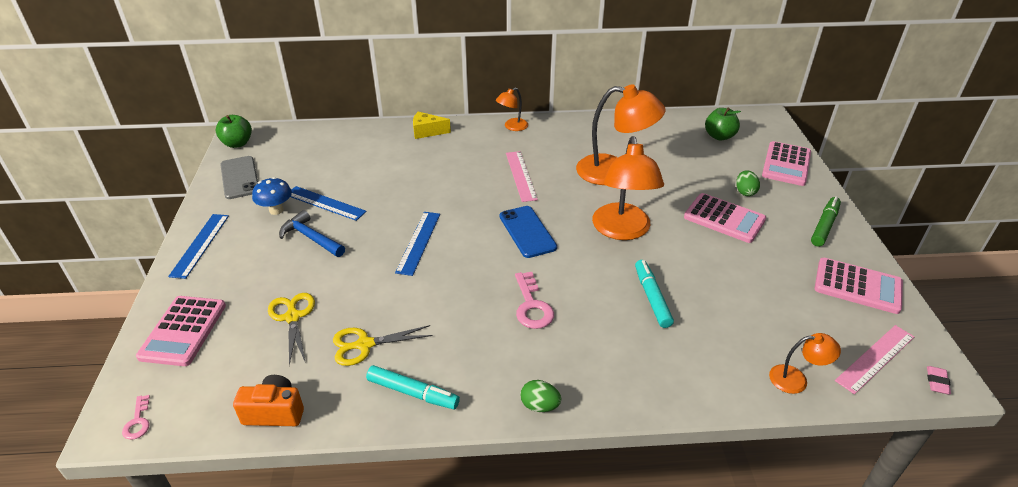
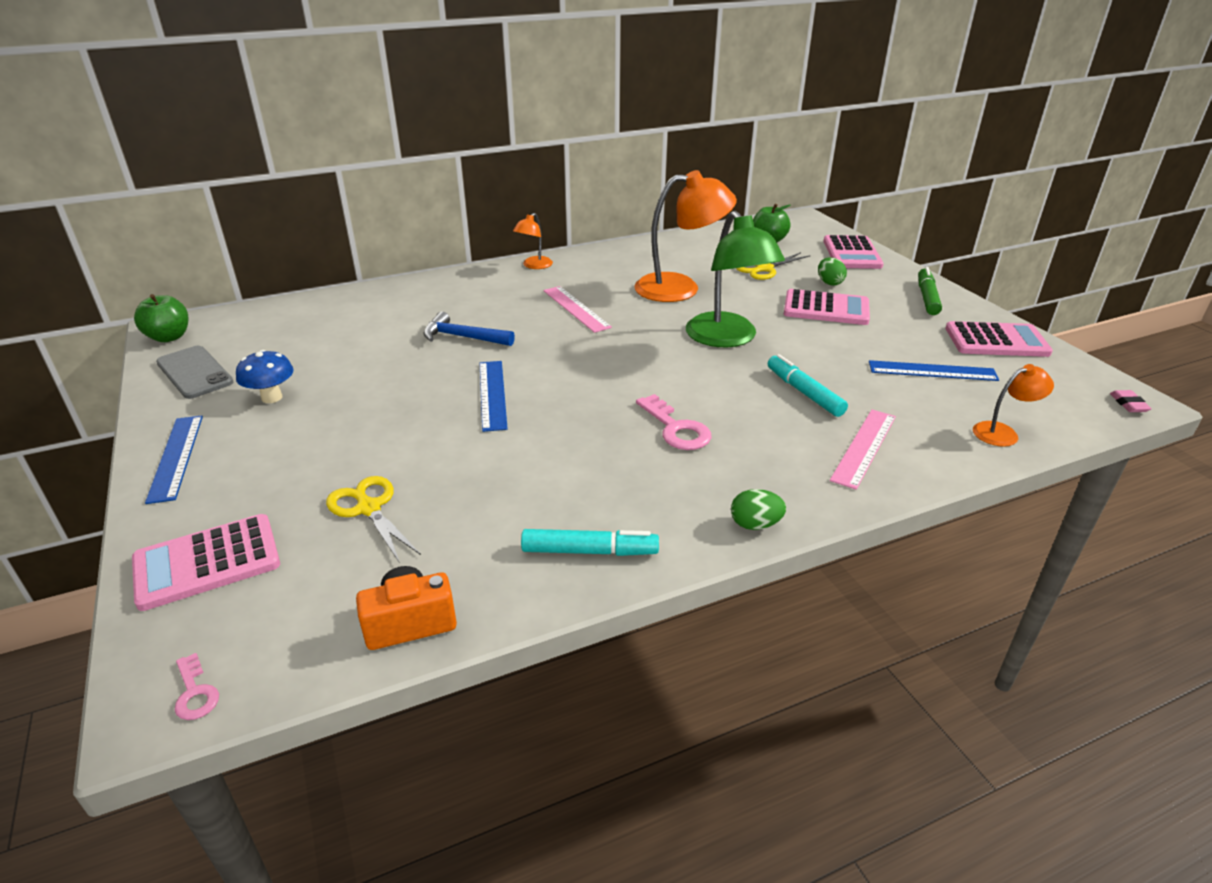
camera: 20 degrees left, 5 degrees down
(183, 331) = (207, 562): pink calculator -> pink calculator turned 75 degrees clockwise
(311, 238) = (341, 417): blue hammer -> blue hammer (463, 337)
(325, 203) = (338, 378): blue ruler -> blue ruler (932, 371)
(365, 344) = (491, 515): yellow scissors -> yellow scissors (764, 269)
(427, 132) = (431, 286): yellow cheese -> none
(527, 232) = (620, 359): blue phone -> none
(622, 230) = (727, 338): orange lamp -> green lamp
(875, 358) = (1060, 397): pink ruler -> pink ruler (864, 447)

